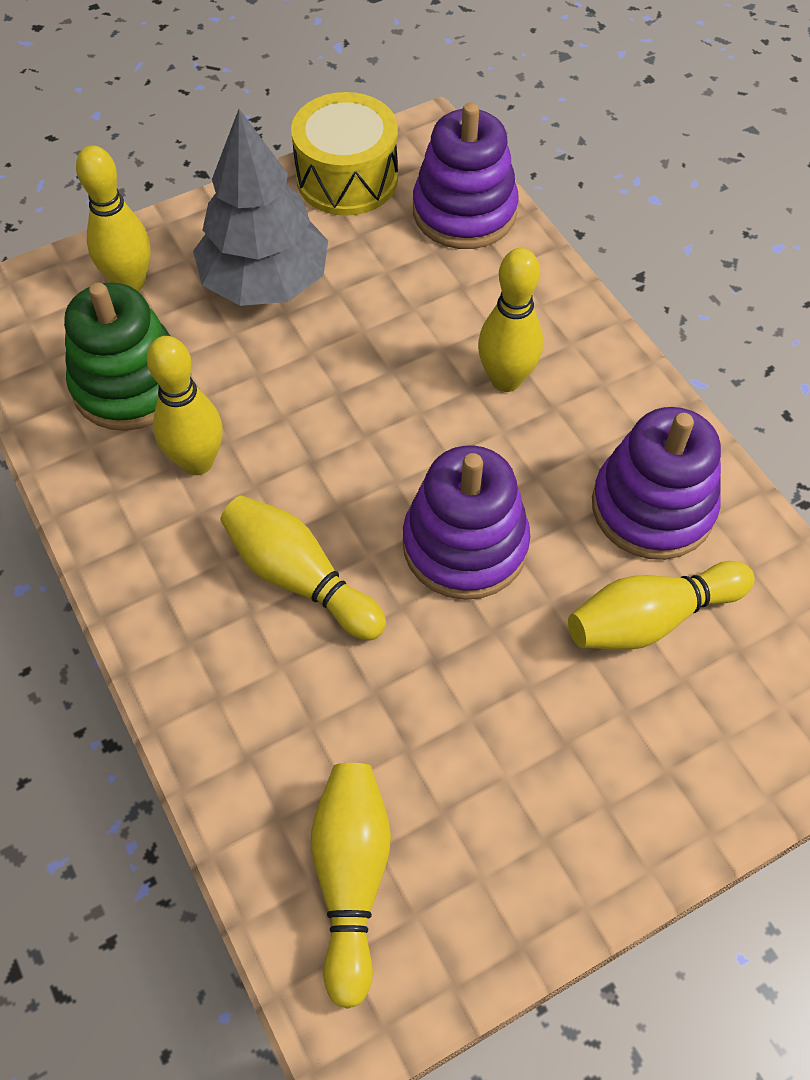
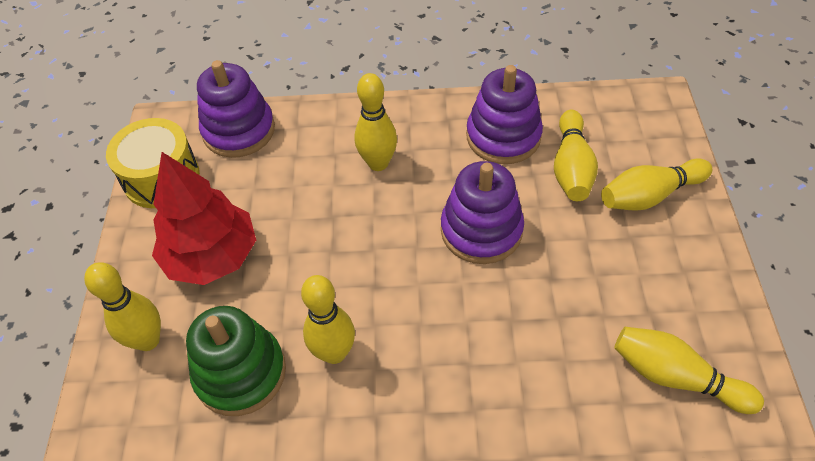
camera: 60 degrees left, 5 degrees down
(265, 282) = (212, 256): grey tree -> red tree
(300, 578) = (459, 326): yellow bowling pin -> yellow bowling pin (649, 195)

